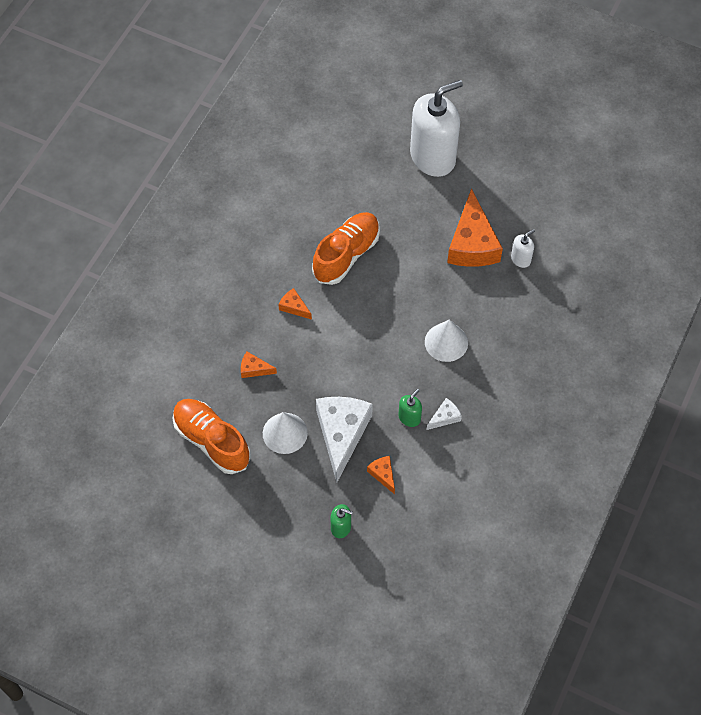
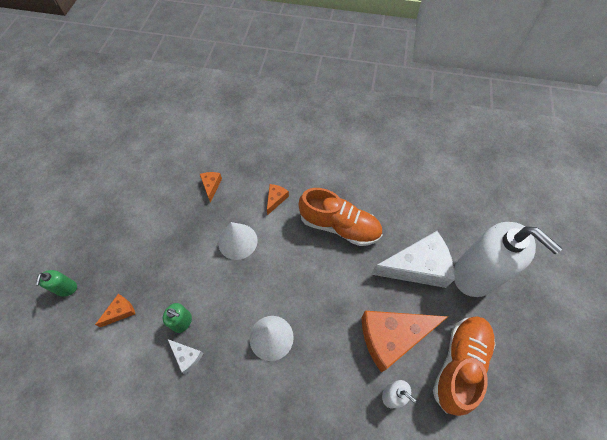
camera: 75 degrees right, 0 degrees up
(211, 441) = (143, 174): orange shoe -> orange shoe (459, 364)
(285, 433) = (155, 222): white cone -> white cone (237, 241)
(342, 434) = (158, 266): white cheese -> white cheese (417, 267)

